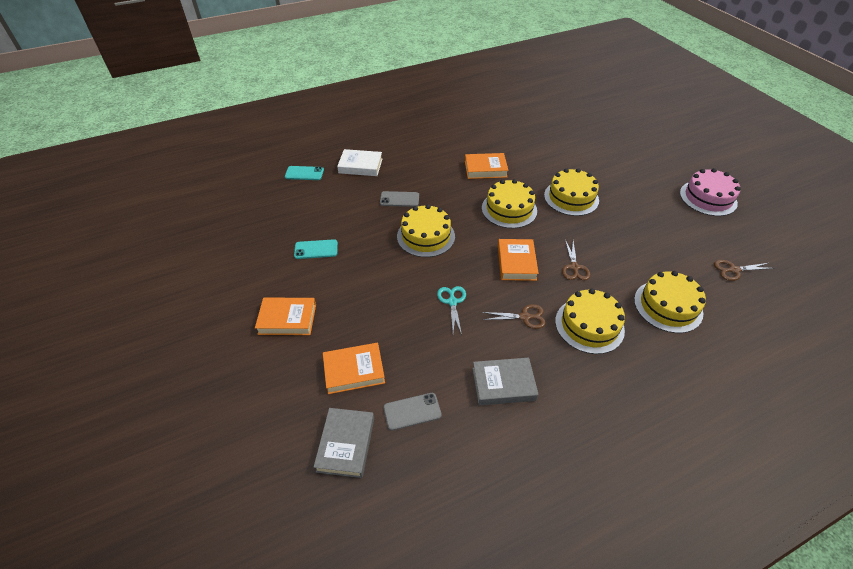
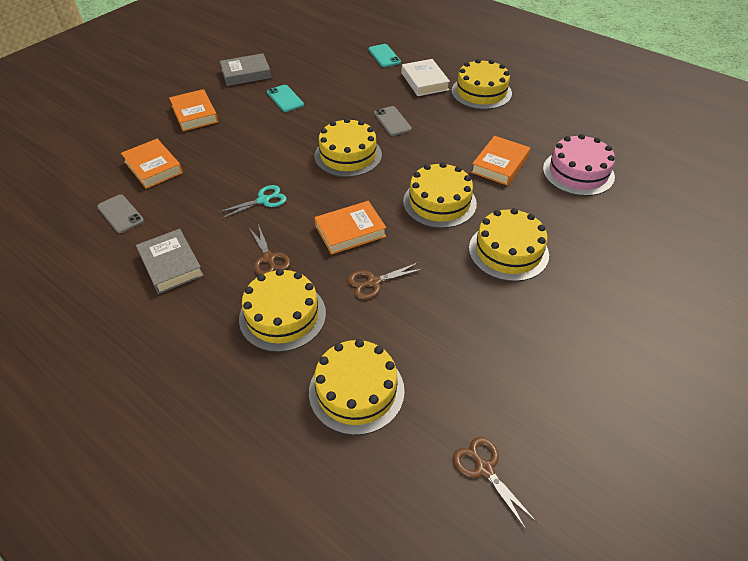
camera: 65 degrees right, 0 degrees up
(346, 444) = (78, 188): grey book -> grey book (246, 73)
(397, 146) = (481, 92): none -> yellow cake
(485, 169) = (500, 164): orange book -> orange book turned 60 degrees clockwise
(708, 198) = (649, 414): pink cake -> pink cake (578, 172)

